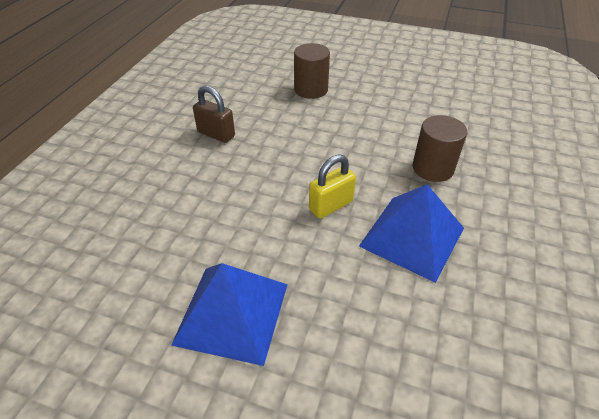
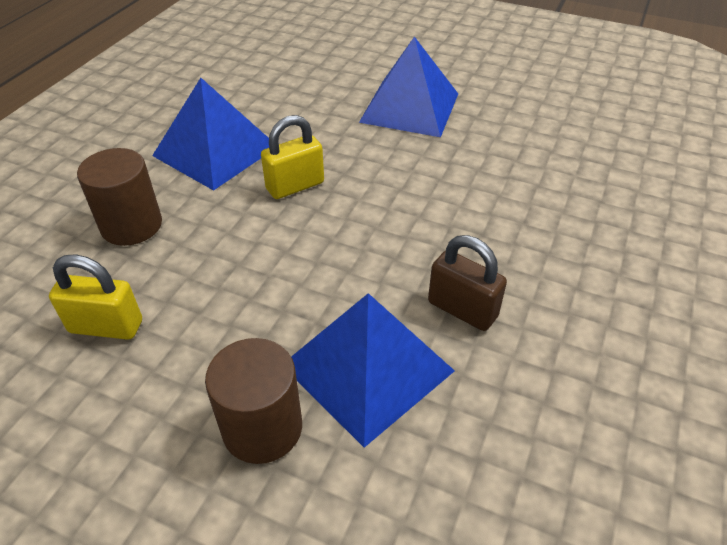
camera: 175 degrees left, 0 degrees up
(267, 109) = (367, 368): none -> blue pyramid
(404, 117) = (106, 326): none -> yellow padlock

